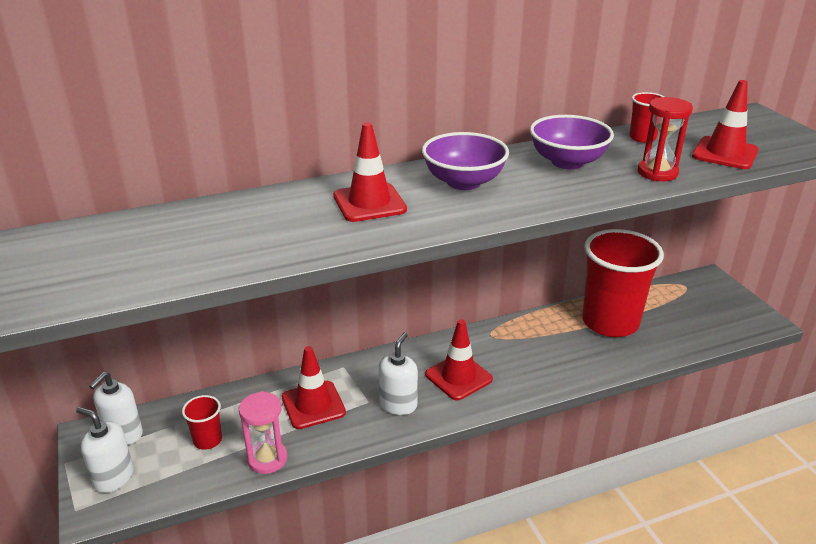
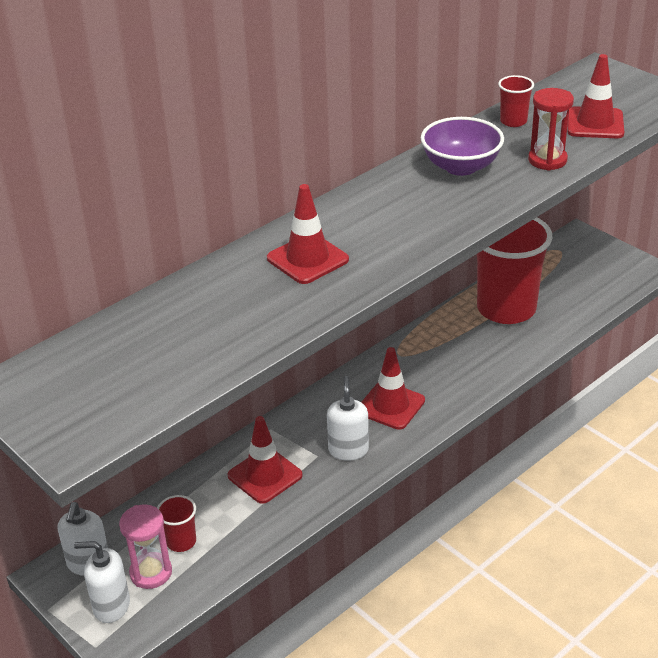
camera: 20 degrees left, 5 degrees up
(267, 459) = (253, 540): pink hourglass -> pink hourglass (151, 572)
(463, 182) = (379, 213): purple bowl -> none

